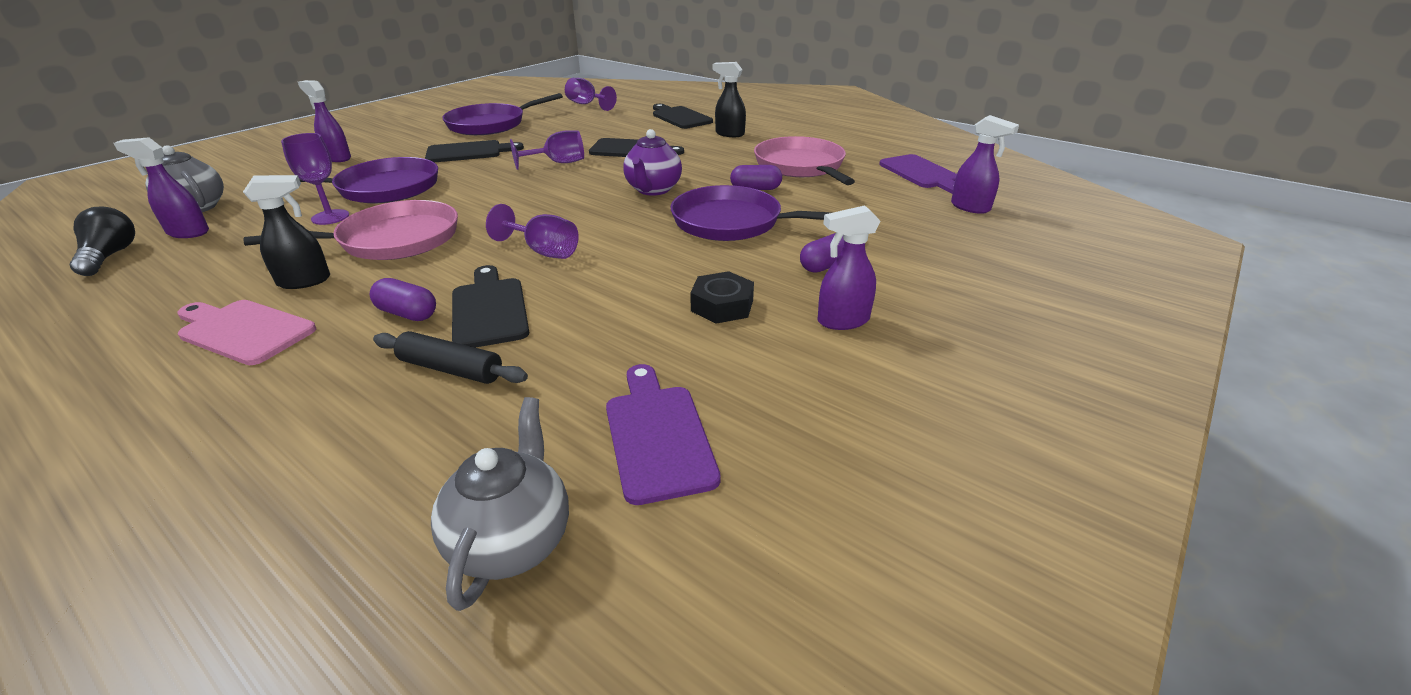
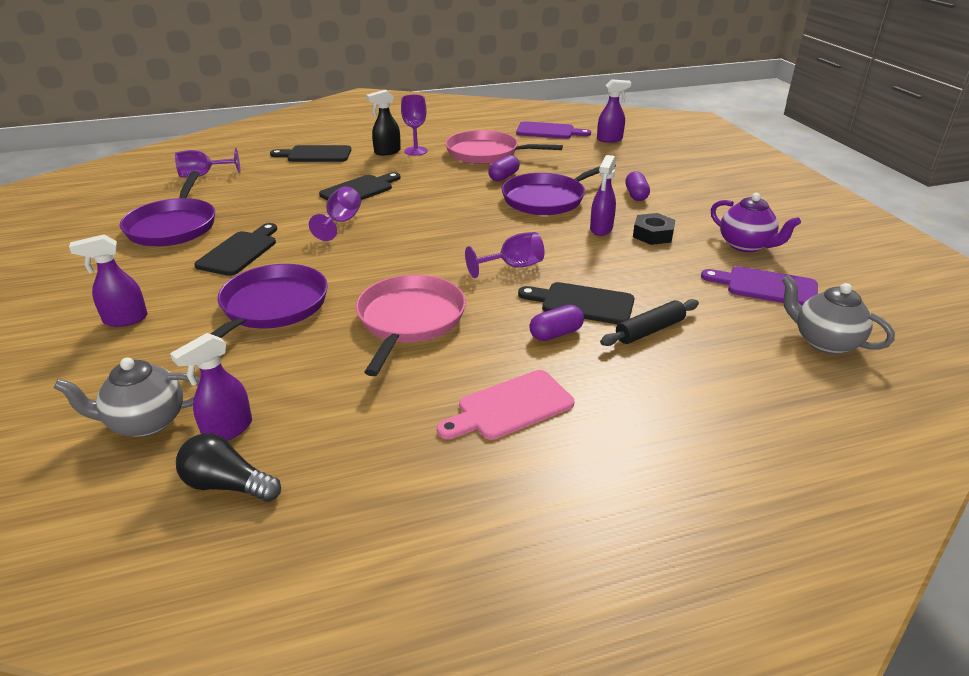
camera: 55 degrees left, 0 degrees up
(305, 281) = (445, 370): black spray bottle -> none
(330, 217) = (309, 343): purple goblet -> purple goblet (416, 151)
(653, 190) = (456, 205): purple teapot -> purple teapot (746, 245)
(842, 321) = (699, 212): purple spray bottle -> purple spray bottle (601, 229)

